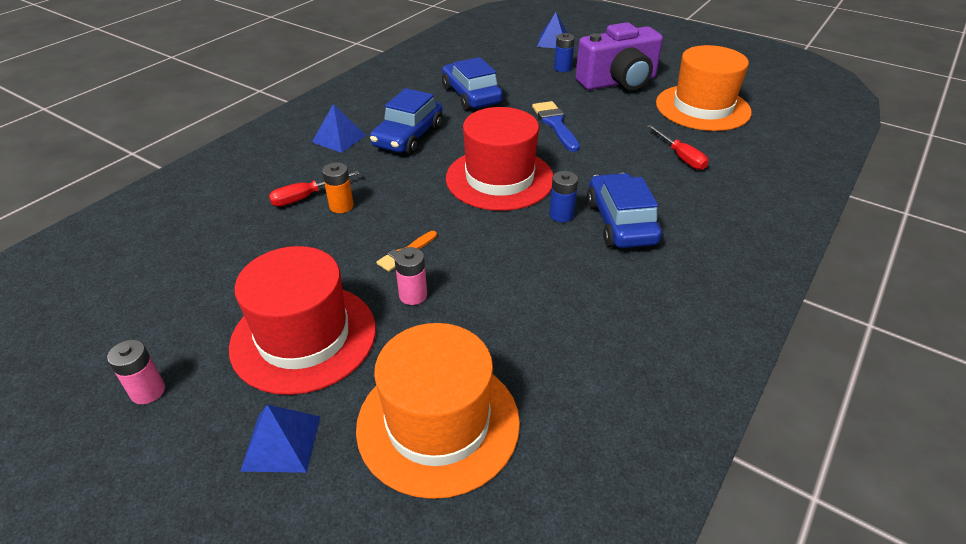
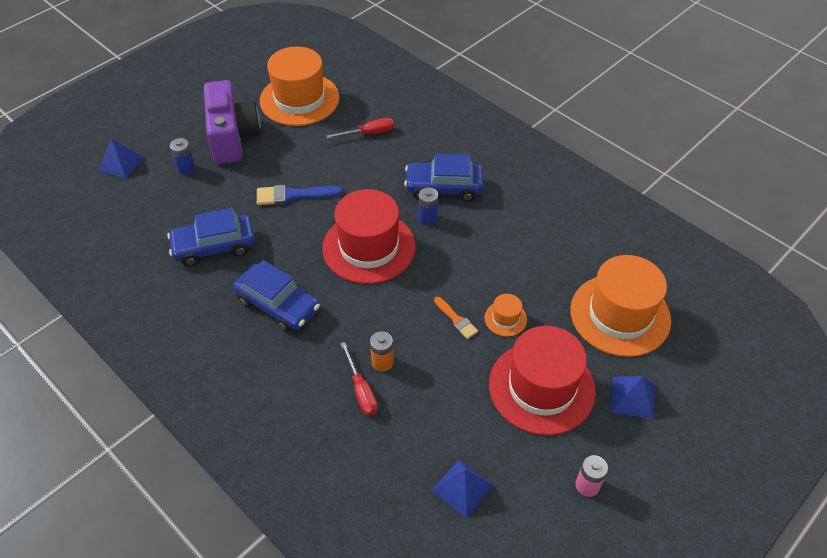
camera: 80 degrees left, 10 degrees up
(339, 138) = (261, 363): blue pyramid -> blue pyramid (462, 487)
(413, 295) = (505, 318): pink battery -> orange hat

